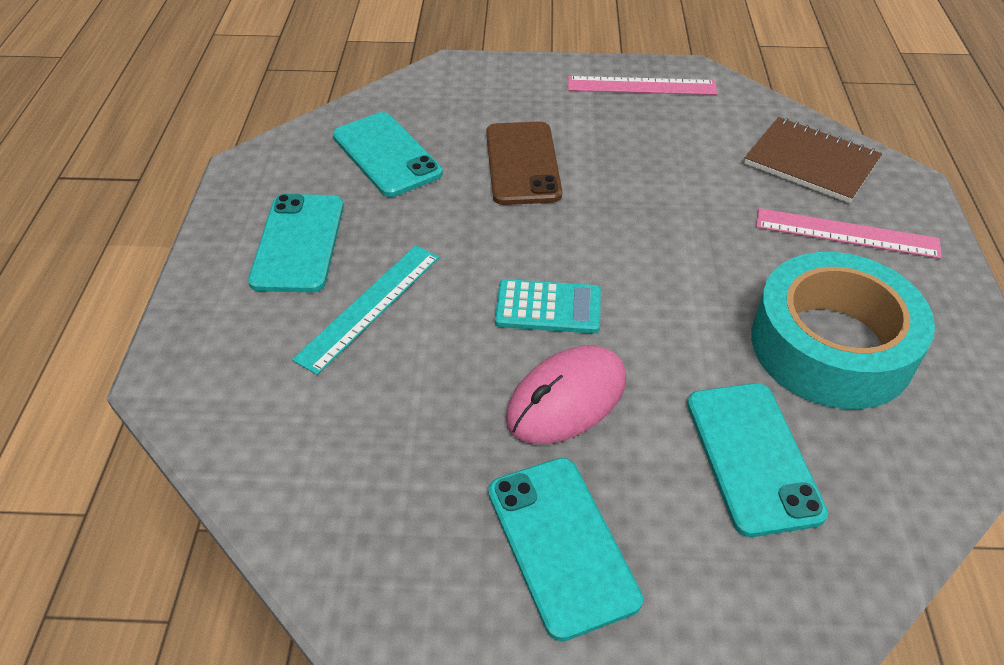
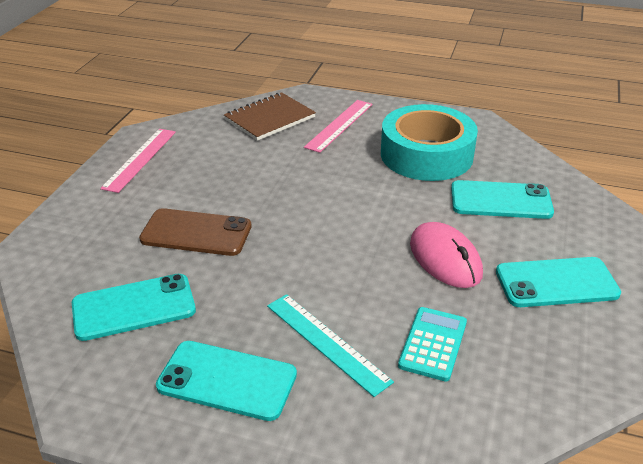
camera: 75 degrees left, 10 degrees down
(548, 307) = (360, 250): turquoise calculator -> turquoise calculator (433, 344)

